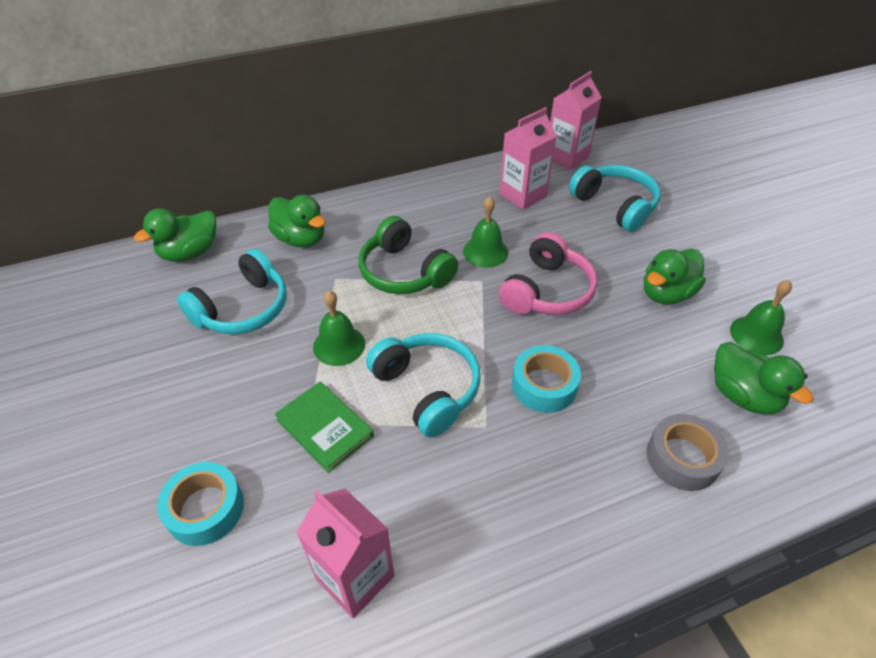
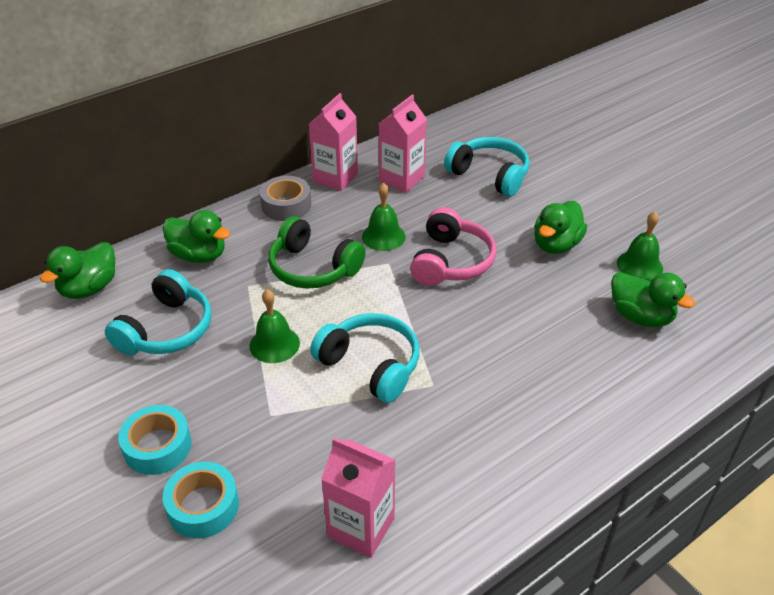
camera: 15 degrees left, 5 degrees down
(324, 428) = (288, 416): green book -> none
(544, 385) = (473, 341): turquoise tape -> turquoise tape (157, 446)
(566, 157) = (432, 137): pink carton -> pink carton (335, 178)
(682, 458) = (604, 375): grey tape -> grey tape (286, 205)

